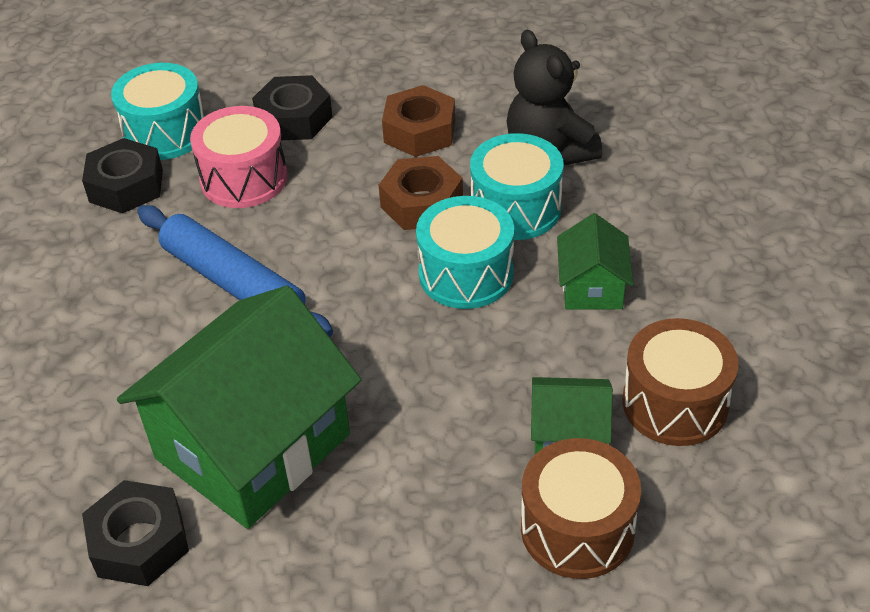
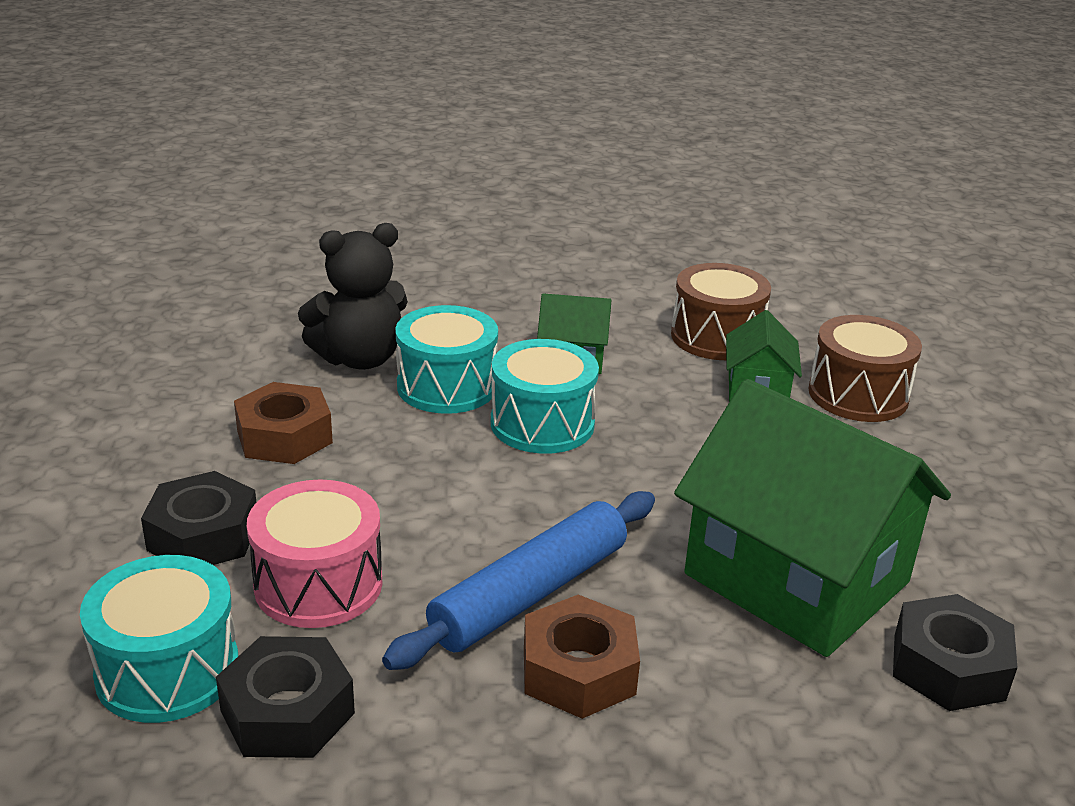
camera: 90 degrees left, 15 degrees down
(421, 203) = (420, 443): brown nut -> brown nut (579, 671)

